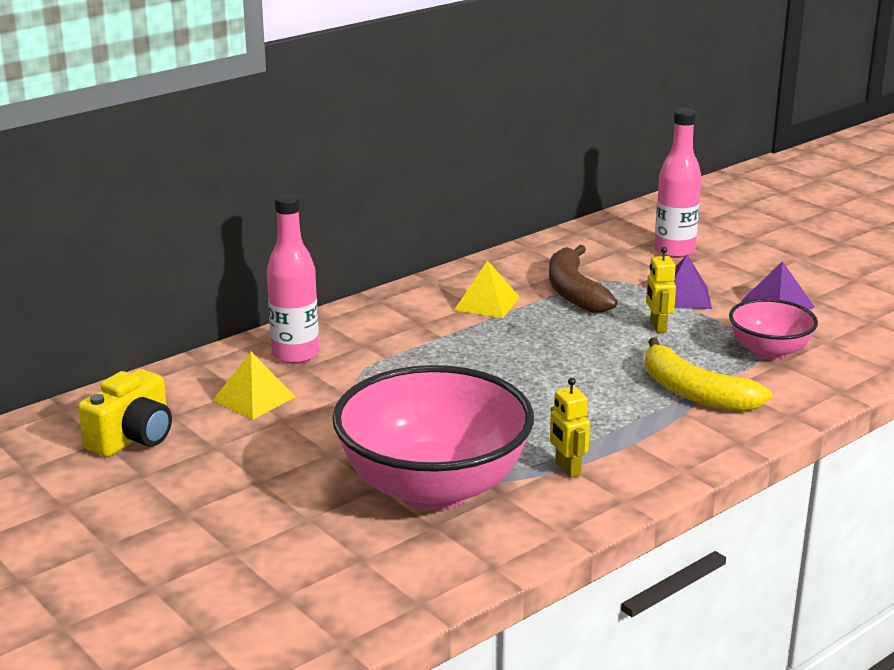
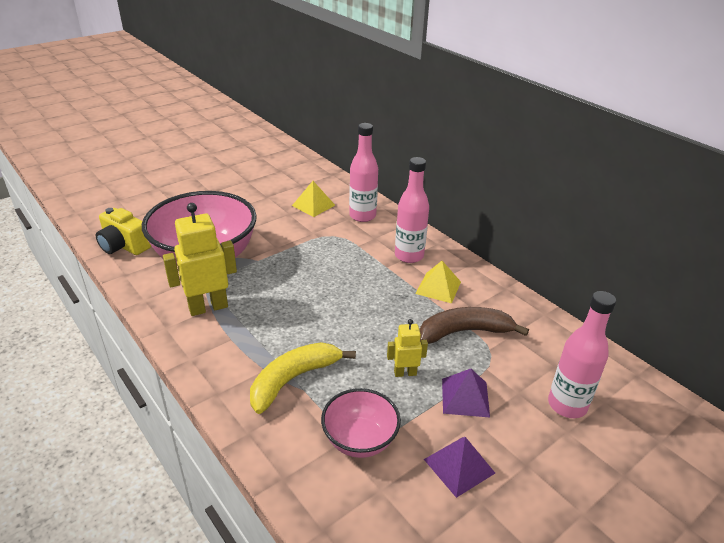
camera: 90 degrees right, 10 degrees up
(133, 438) = (280, 177): yellow camera -> yellow camera (124, 246)
(412, 320) = (409, 256): none -> pink bottle
(567, 469) = (208, 307): yellow robot -> yellow robot, size x1.89

